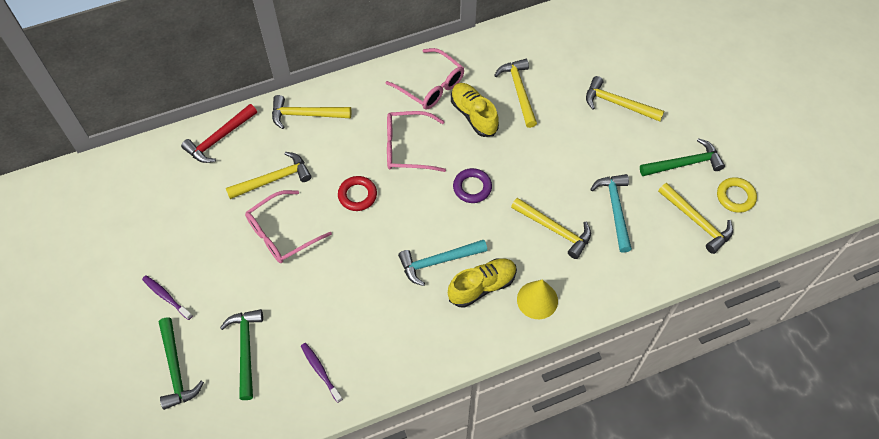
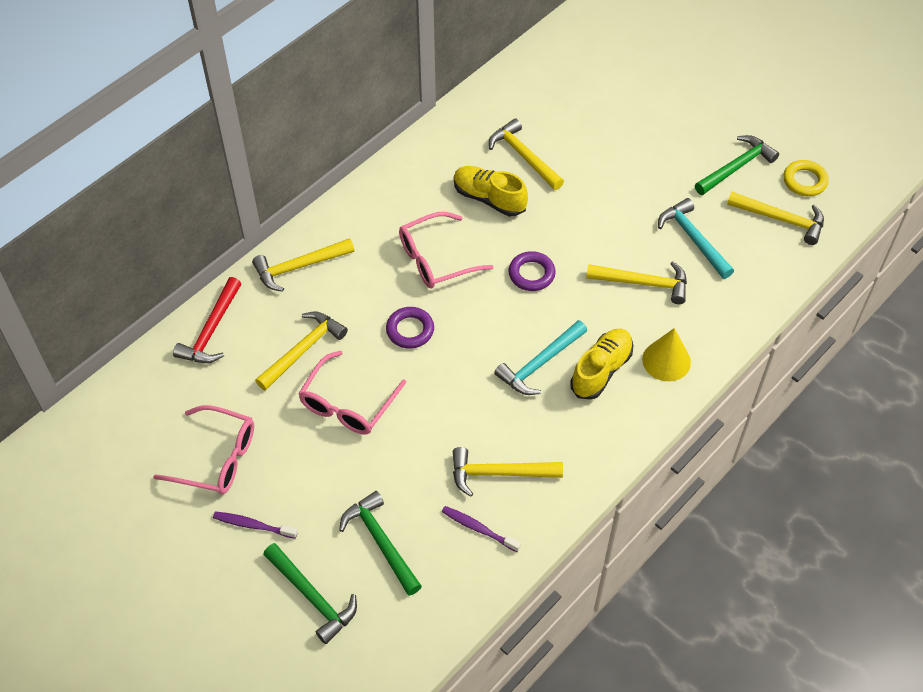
camera: 25 degrees left, 5 degrees down
(357, 195) = (410, 330): red ring -> purple ring
(431, 86) = (424, 185): pink glasses -> pink glasses (217, 458)
(618, 104) = (635, 132): yellow hammer -> yellow hammer (499, 473)

